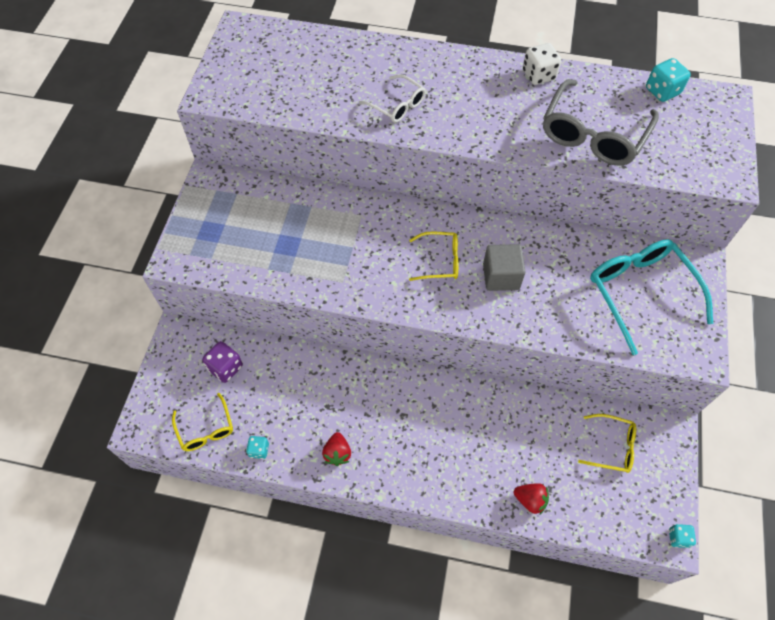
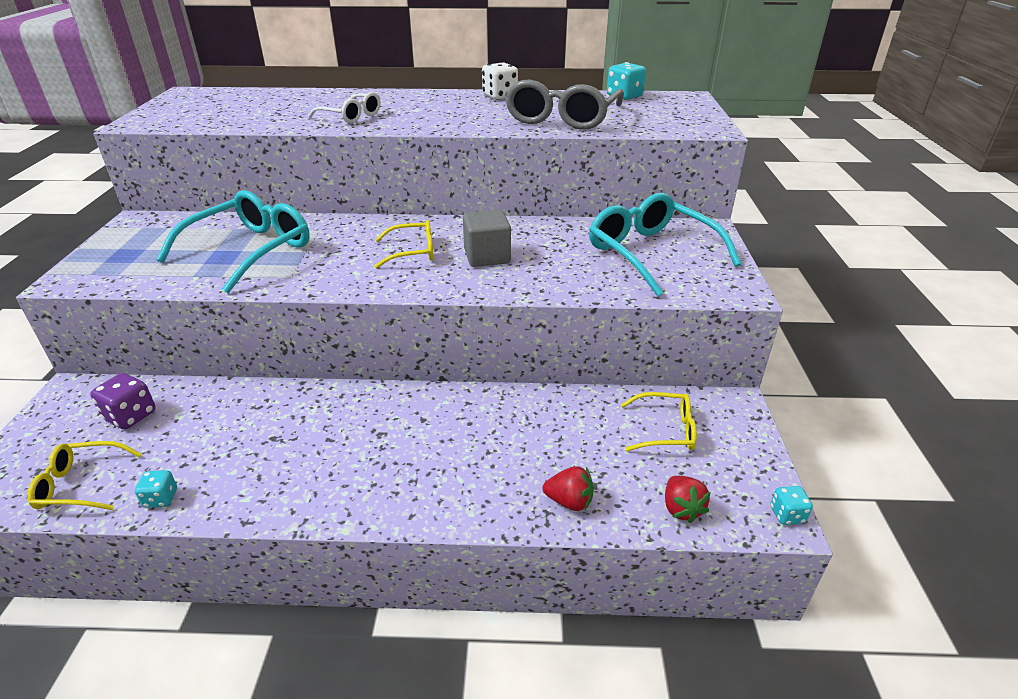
camera: 10 degrees left, 25 degrees down
(205, 429) = (81, 484): yellow glasses -> yellow glasses turned 120 degrees clockwise
(307, 240) = (249, 251): none -> turquoise glasses
(337, 453) = (283, 486): red strawberry -> red strawberry (681, 509)

